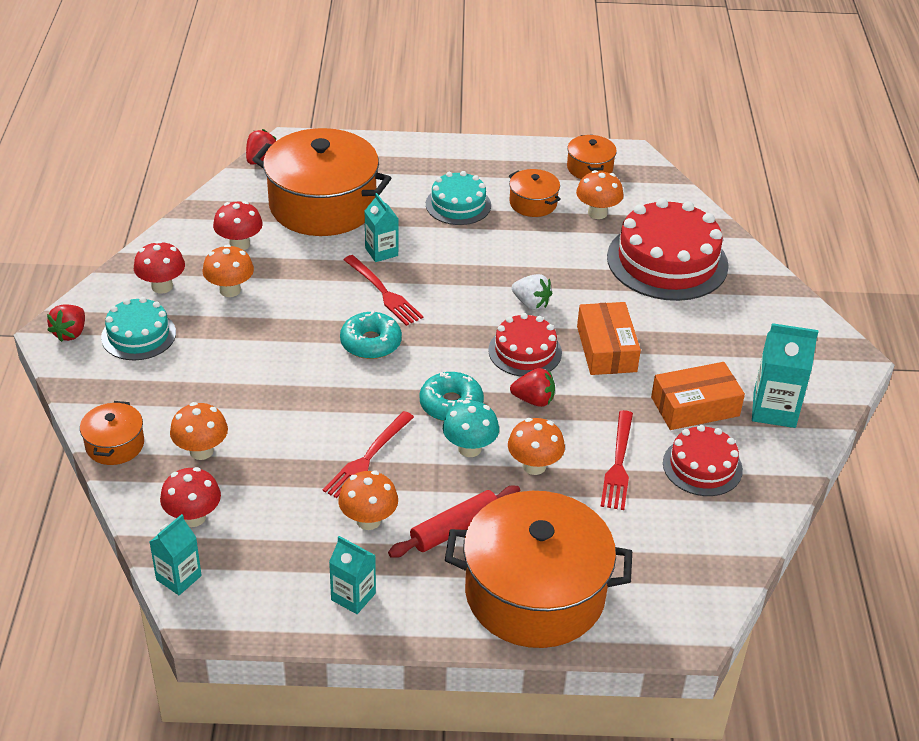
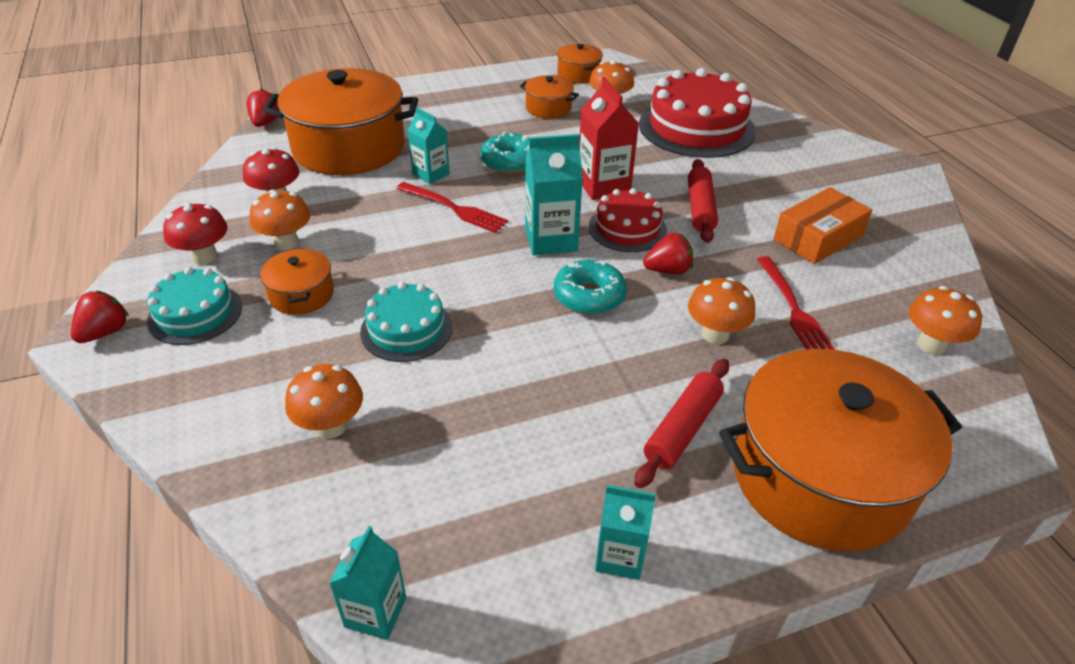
camera: 20 degrees left, 0 degrees up
(70, 333) = (105, 332): red strawberry -> red strawberry turned 150 degrees counterclockwise
(115, 445) = (211, 451): orange pot -> orange pot (301, 294)
(193, 517) = (358, 516): red mushroom -> none
(367, 459) = (535, 378): red fork -> none
(368, 520) = (579, 450): orange mushroom -> orange mushroom (931, 344)
(371, 343) = (468, 257): turquoise donut -> turquoise donut (510, 162)
(458, 205) = (481, 122): turquoise cake -> turquoise cake (406, 329)
(469, 448) = (638, 335): turquoise mushroom -> none
(531, 303) = (603, 186): white strawberry -> red carton
(606, 349) = (700, 208): orange box -> red rolling pin
(702, 466) = (870, 289): red cake -> none
(774, 410) = (886, 223): turquoise carton -> turquoise carton (551, 240)

